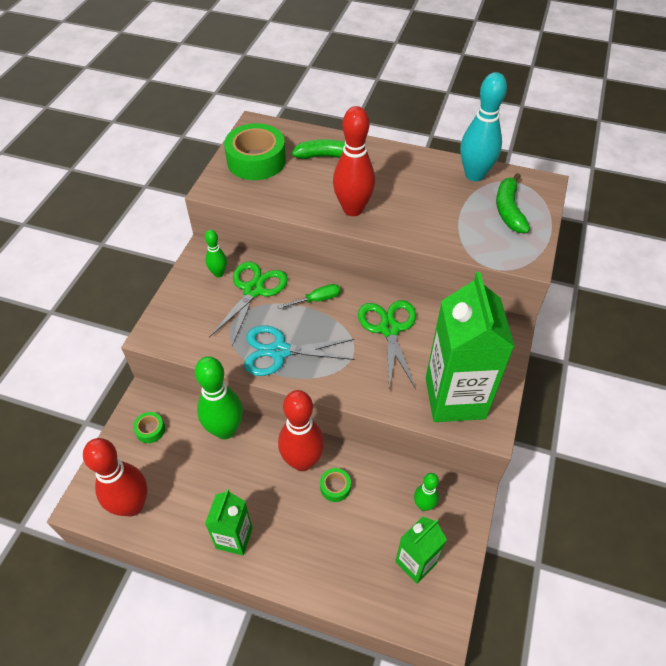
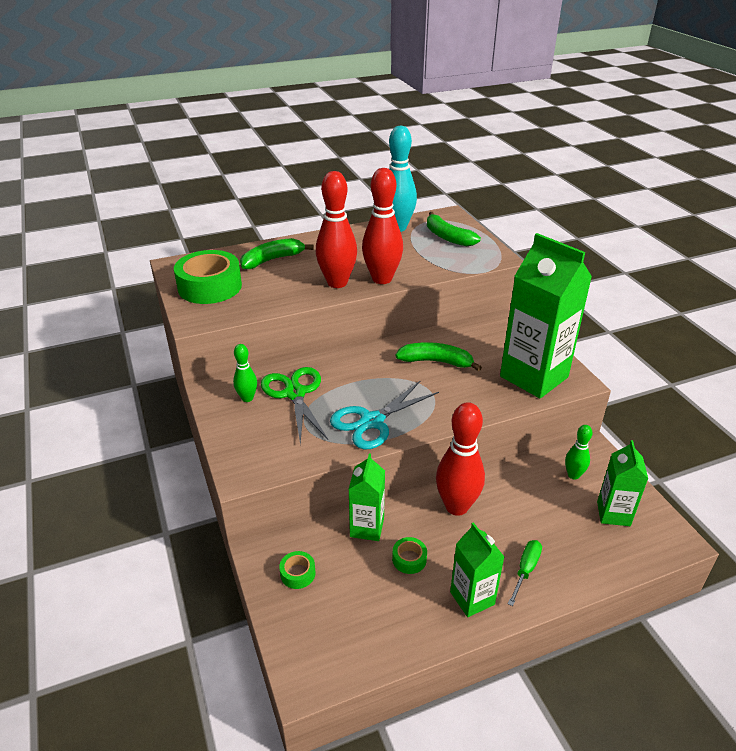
camera: 40 degrees left, 15 degrees down
(132, 505) = (354, 643): red bowling pin -> red bowling pin (382, 279)
(225, 430) = (367, 527): green bowling pin -> green carton
(317, 300) = (357, 372): green screwdriver -> green screwdriver (525, 570)
(335, 487) = (502, 506): green tape -> green tape (409, 559)
(389, 329) = (436, 361): green scissors -> green banana

